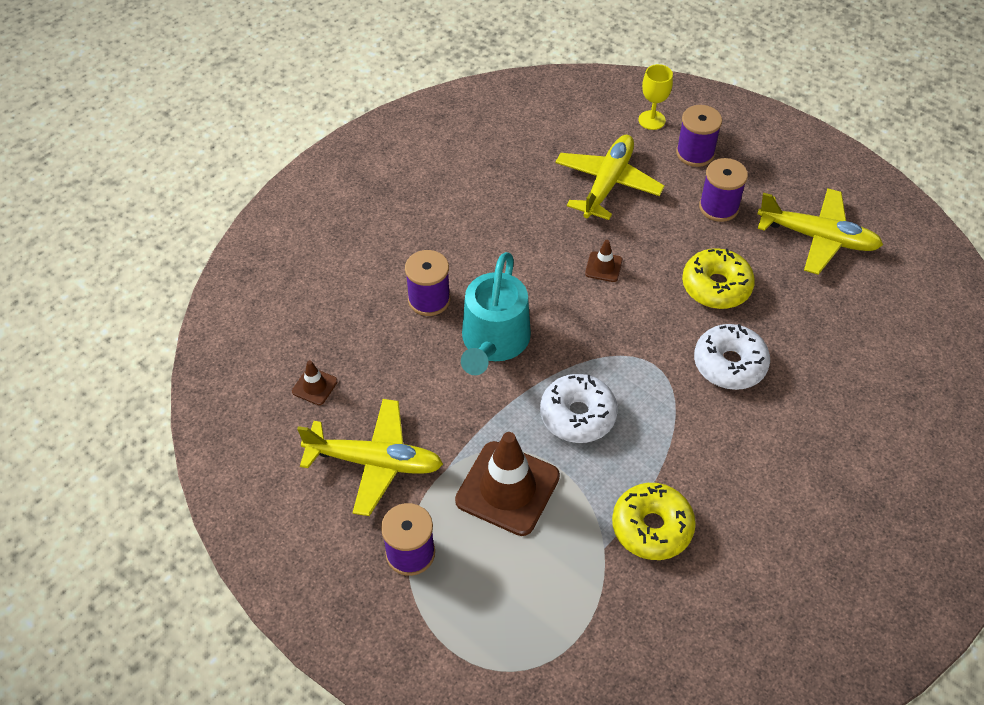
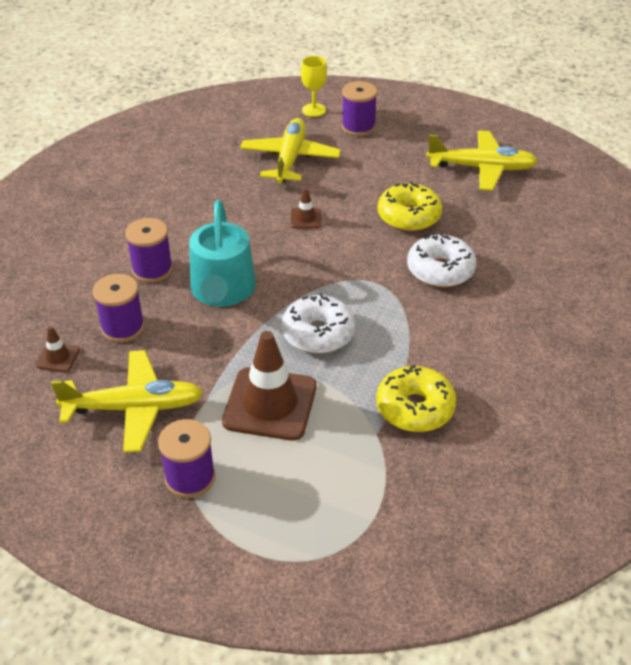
camera: 15 degrees left, 10 degrees down
(718, 207) = (391, 160): purple spool -> purple spool (123, 327)

